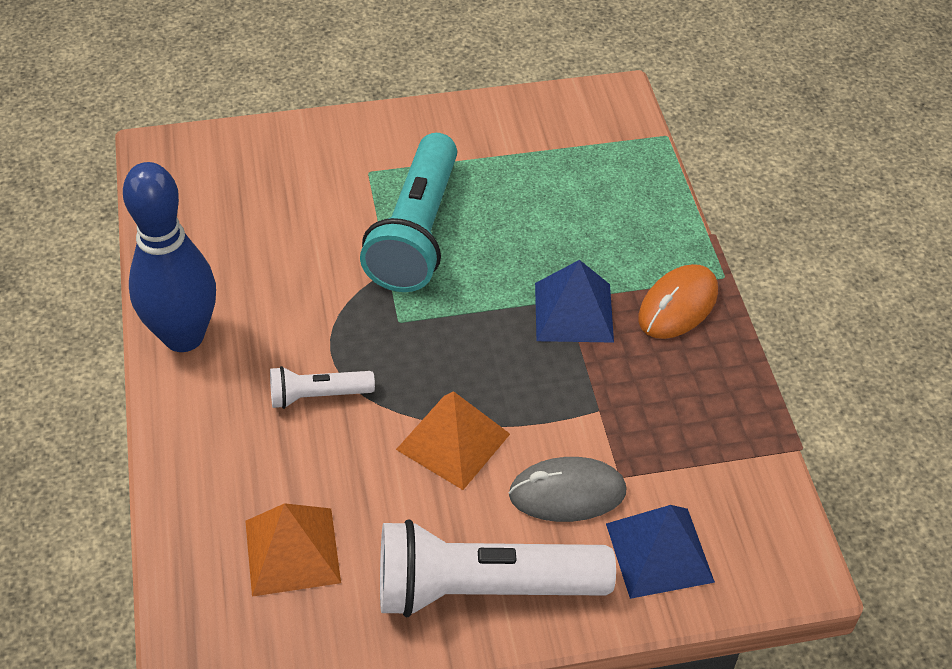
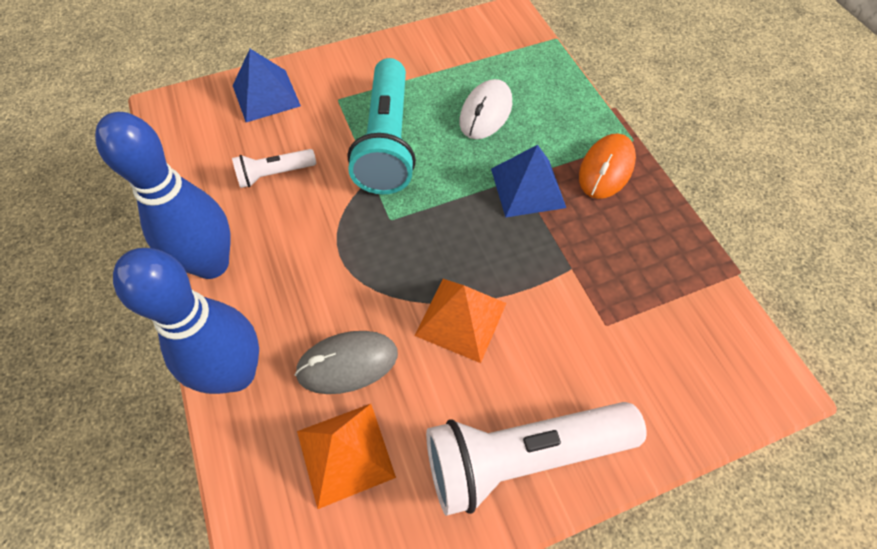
camera: 10 degrees left, 10 degrees up
(191, 453) = (236, 373): none -> blue bowling pin
(318, 396) = (337, 298): white flashlight -> white flashlight (275, 174)
(548, 215) = (486, 112): none -> white mouse
(567, 493) = (568, 349): grey mouse -> grey mouse (347, 363)
(659, 552) = (660, 390): blue pyramid -> blue pyramid (266, 95)

